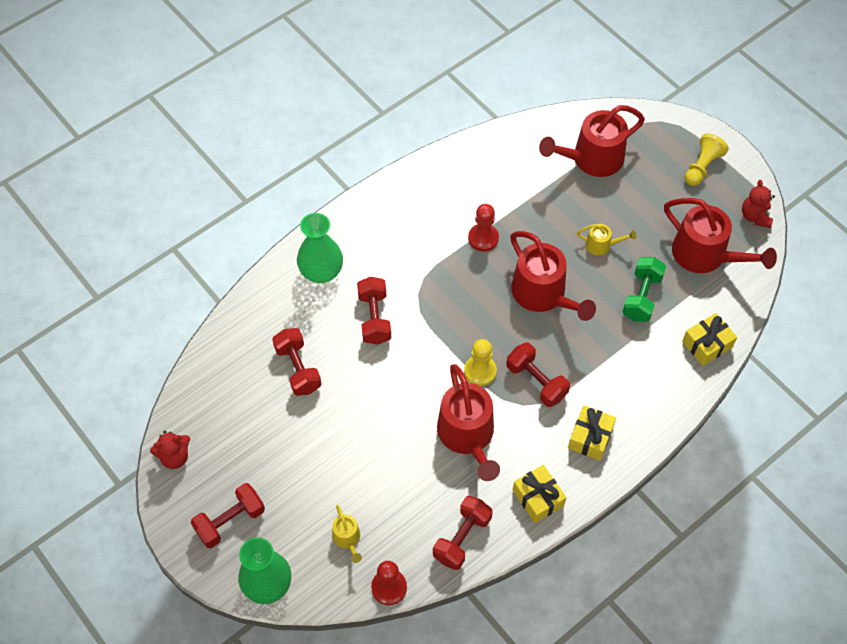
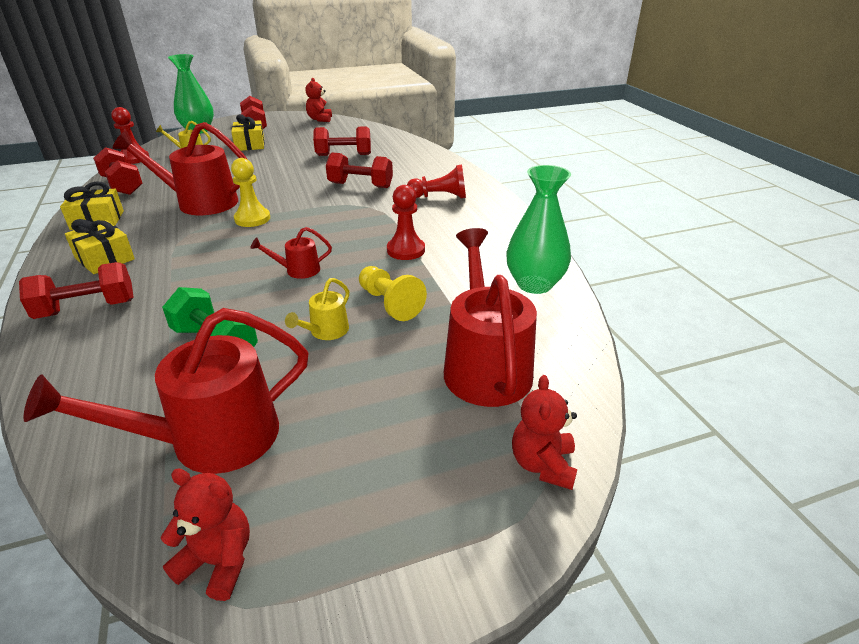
camera: 110 degrees right, 25 degrees down
(321, 272) = (428, 173): green vase -> green vase (534, 284)
(375, 245) = (439, 197): none -> red pawn
(536, 381) = (203, 243): red dumbbell -> red dumbbell (87, 309)
(543, 294) = (298, 270): red watering can -> red watering can, size x0.47
(648, 123) = (543, 465): none -> red teddy bear
(702, 167) = (397, 514): yellow pawn -> yellow pawn (389, 303)
(707, 344) = (77, 382): yellow gift -> yellow gift (250, 144)

